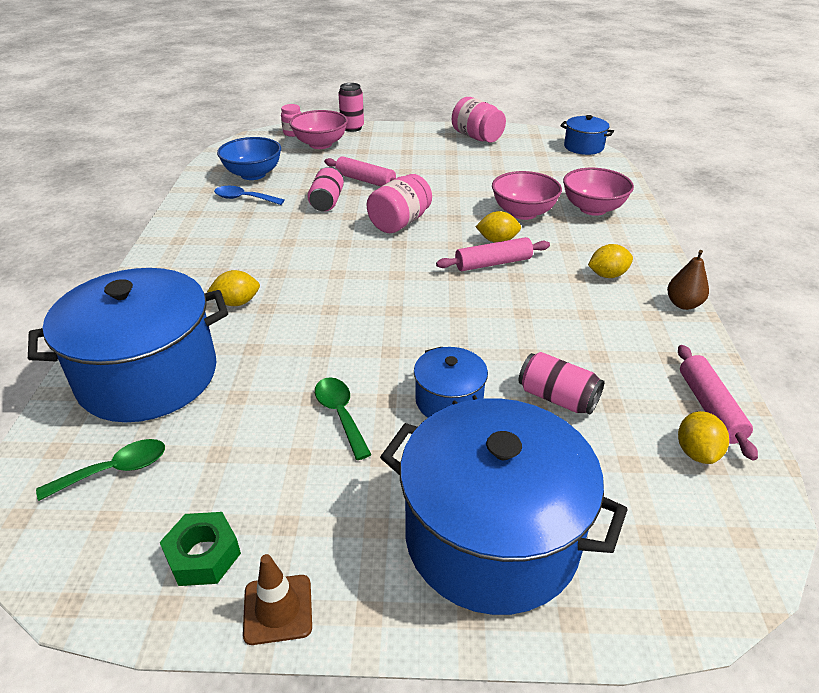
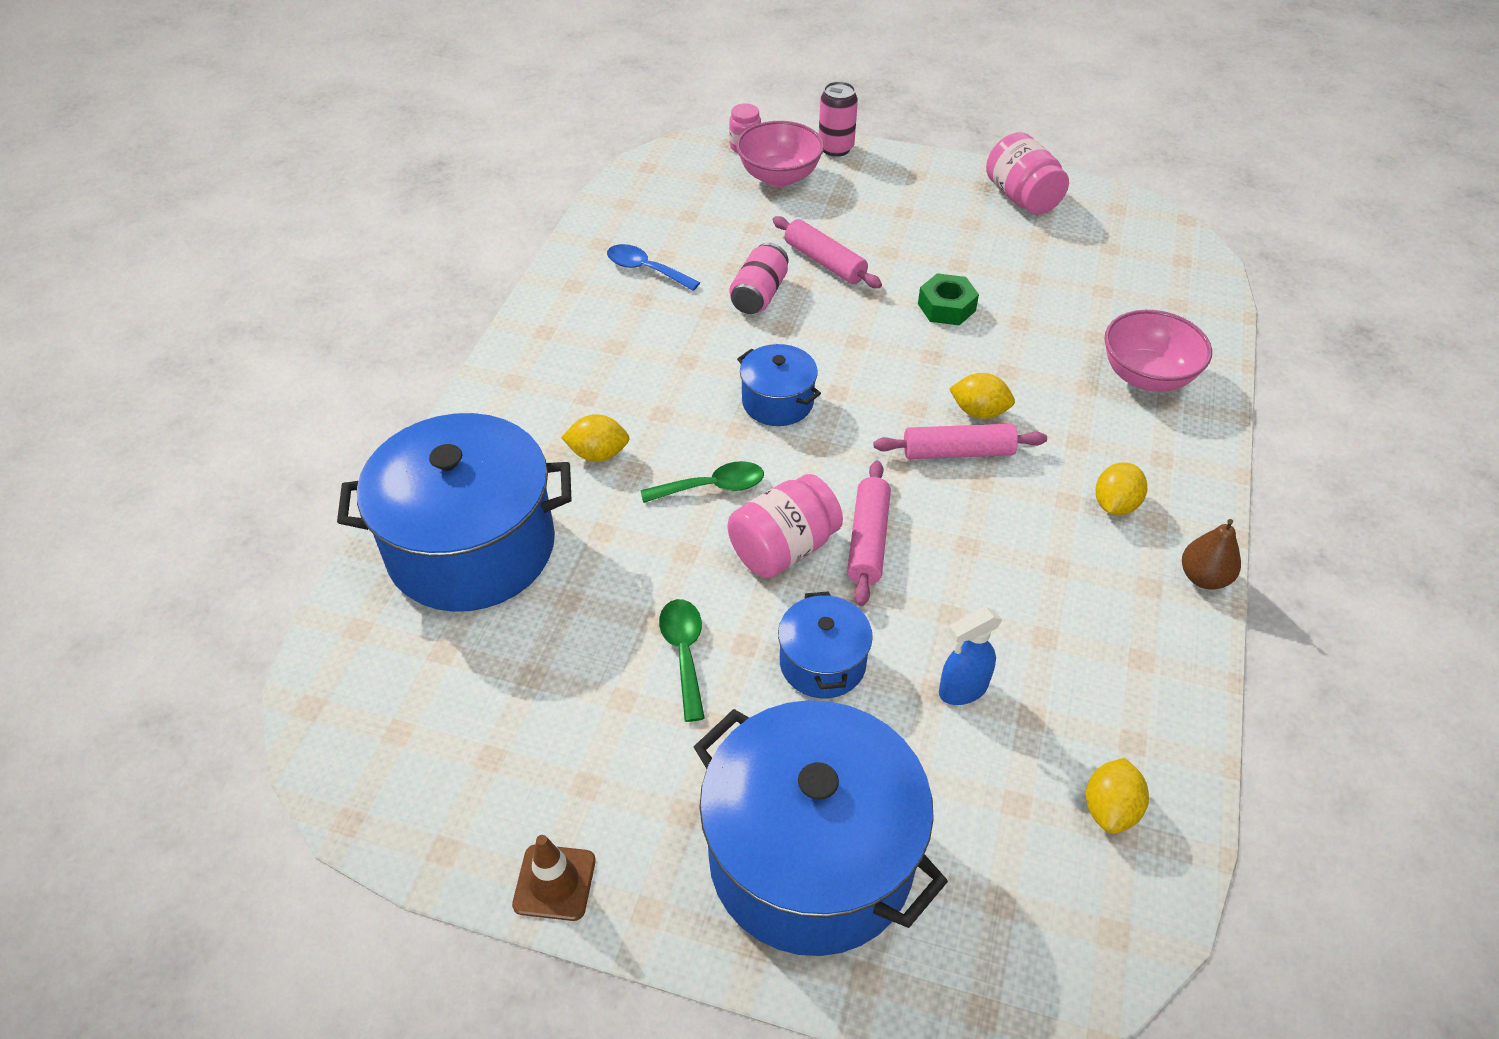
camera: 15 degrees right, 10 degrees up
(115, 470) = (415, 671): green spoon -> green spoon (712, 487)
(203, 555) = (491, 800): green nut -> green nut (946, 307)
(253, 174) = (668, 224): blue bowl -> none
(399, 222) = (850, 353): pink jar -> pink jar (783, 548)
(523, 213) = (1037, 365): pink bowl -> none
(557, 398) = (962, 689): pink can -> blue spray bottle
(583, 147) = (1185, 245): blue pot -> blue pot (777, 402)
(607, 275) = (1115, 505): yellow lemon -> yellow lemon turned 60 degrees counterclockwise
(709, 407) = (1159, 749): pink rolling pin -> pink rolling pin (867, 540)

